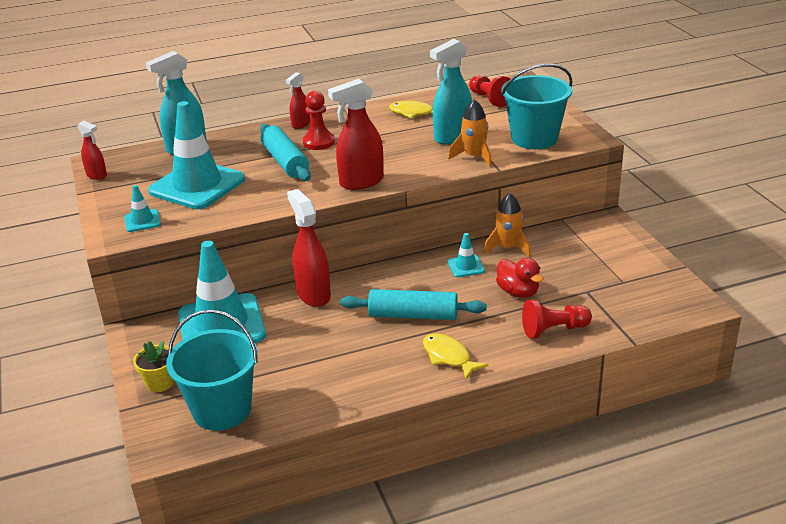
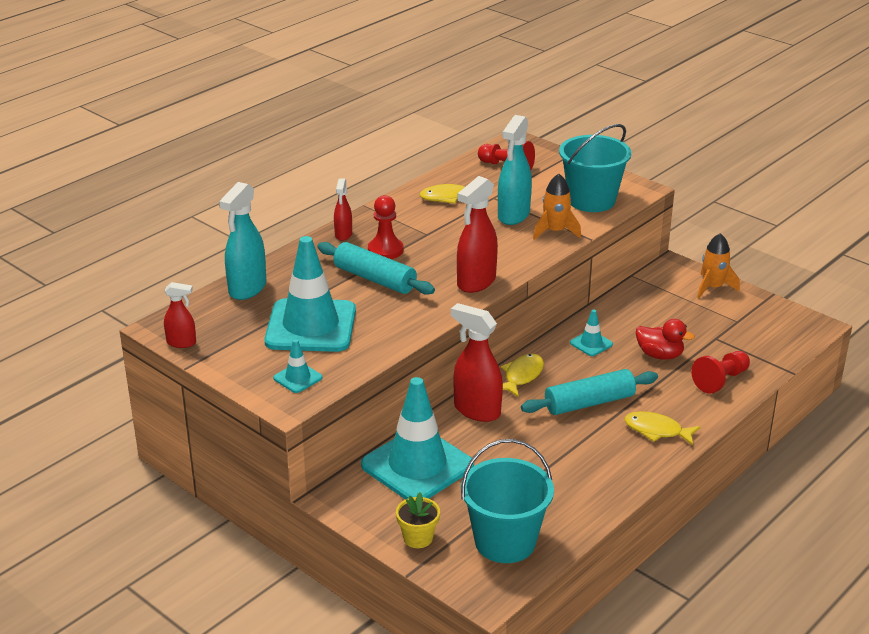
camera: 30 degrees left, 0 degrees up
(379, 277) = (522, 376): none -> yellow fish
(508, 248) = (611, 315): orange rocket -> orange rocket (713, 287)

